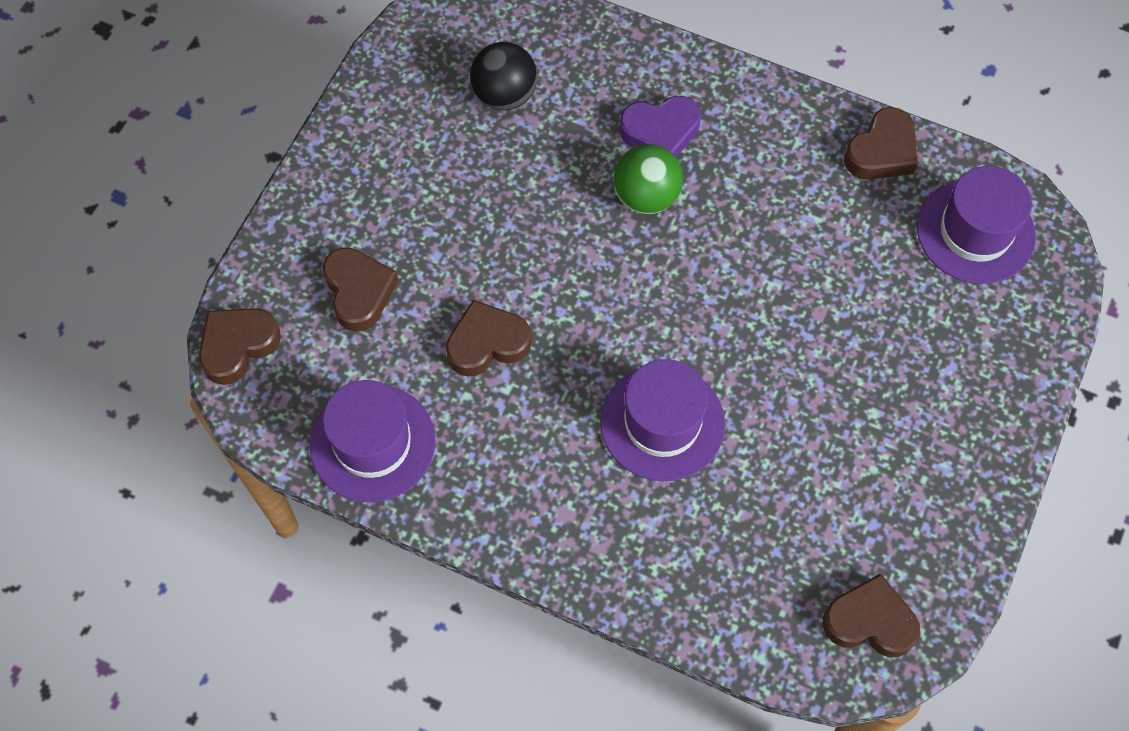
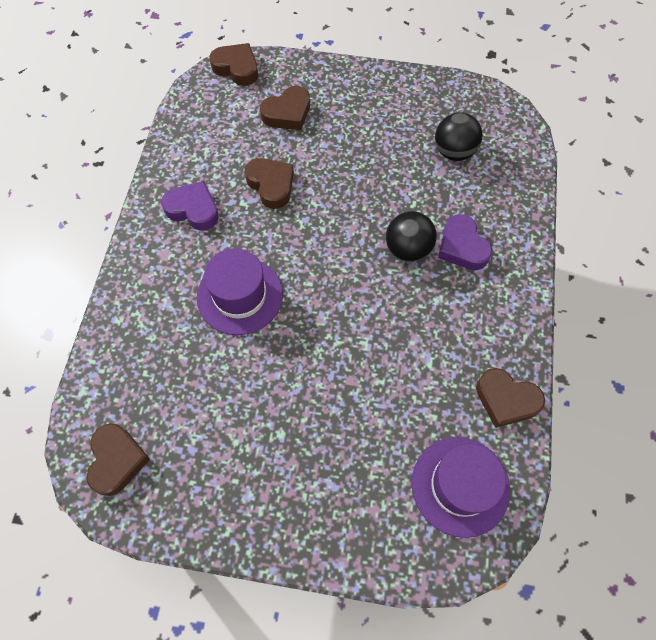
camera: 75 degrees right, 0 degrees up
(372, 443) = (191, 144): purple hat -> none
(498, 460) = (193, 209): none -> purple heart
(646, 196) = (408, 249): green ball -> black ball

